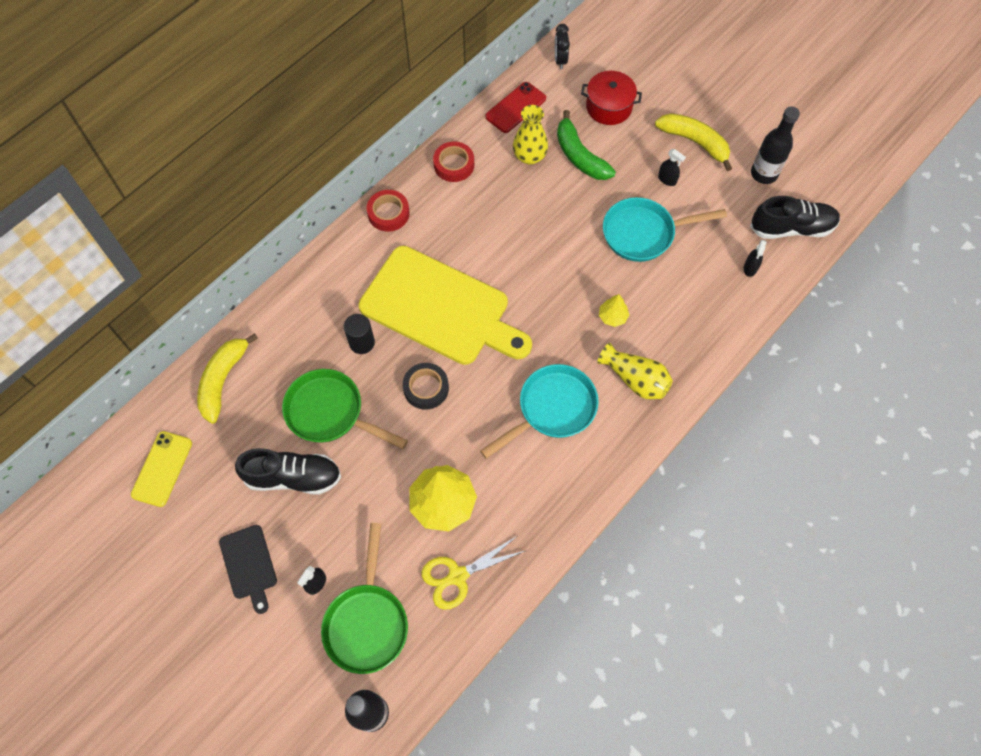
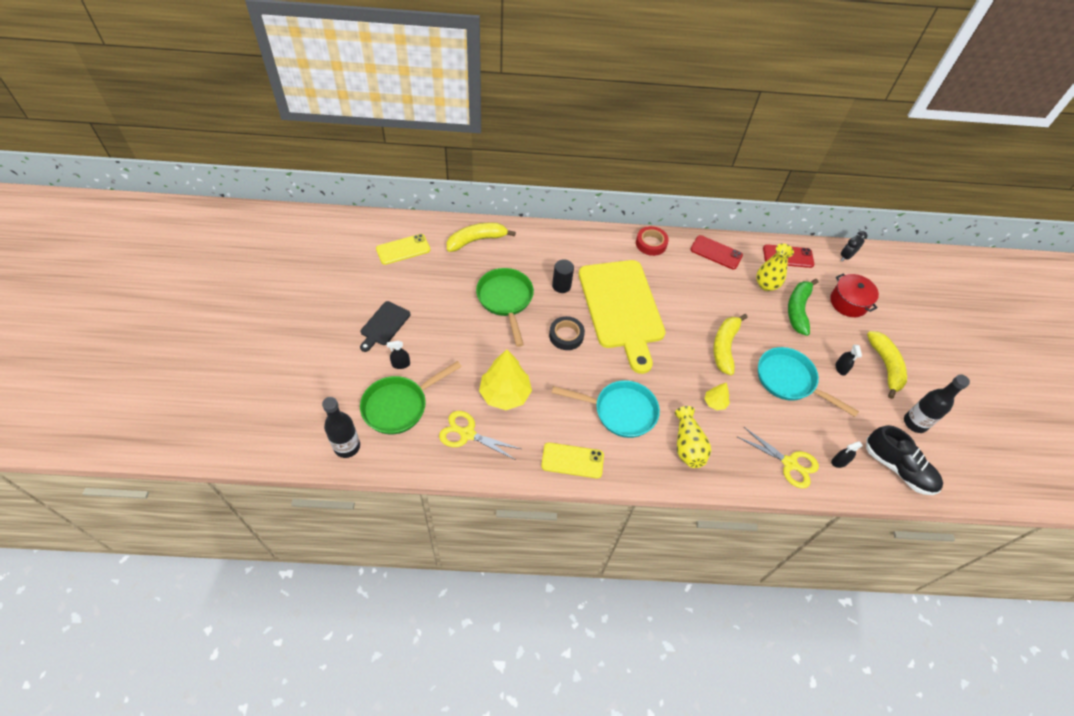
camera: 45 degrees right, 10 degrees down
(293, 477) = (452, 310): black shoe -> none
(454, 165) = (716, 252): red tape -> red phone
(564, 255) = (724, 347): none -> yellow banana
(567, 497) = (572, 460): none -> yellow phone
(721, 309) = (790, 464): none -> yellow scissors

